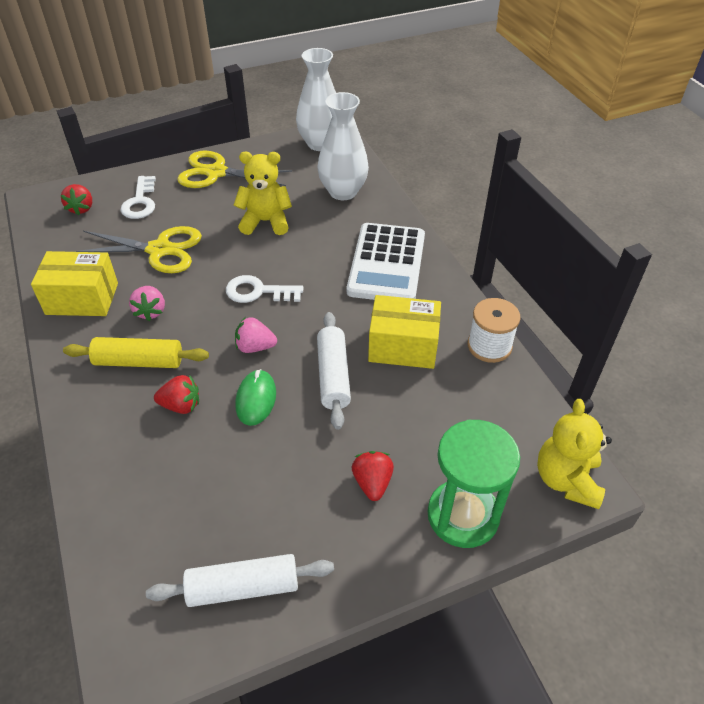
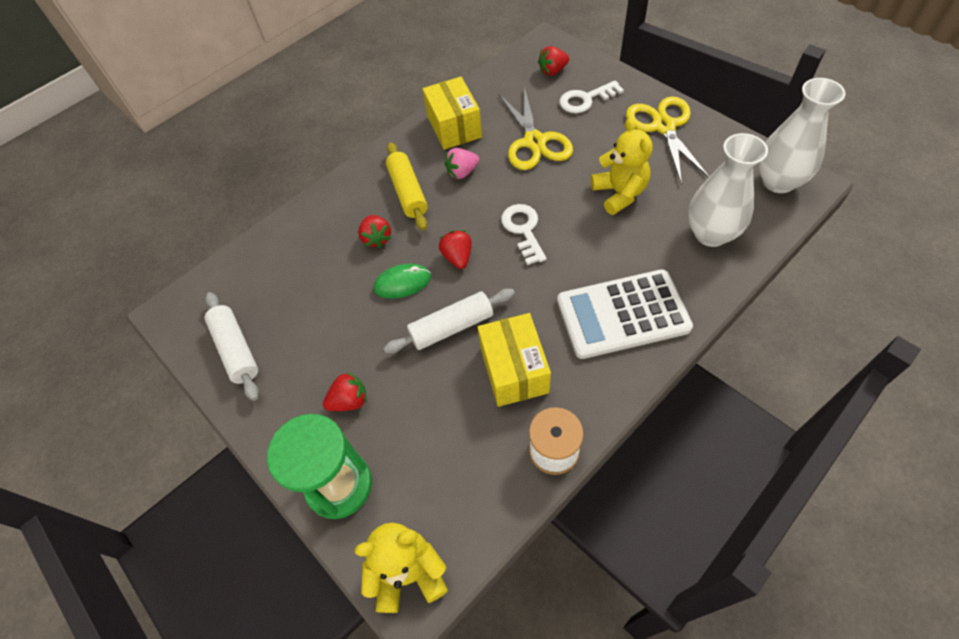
camera: 75 degrees right, 10 degrees up
(255, 347) = (458, 257): pink strawberry -> red strawberry

